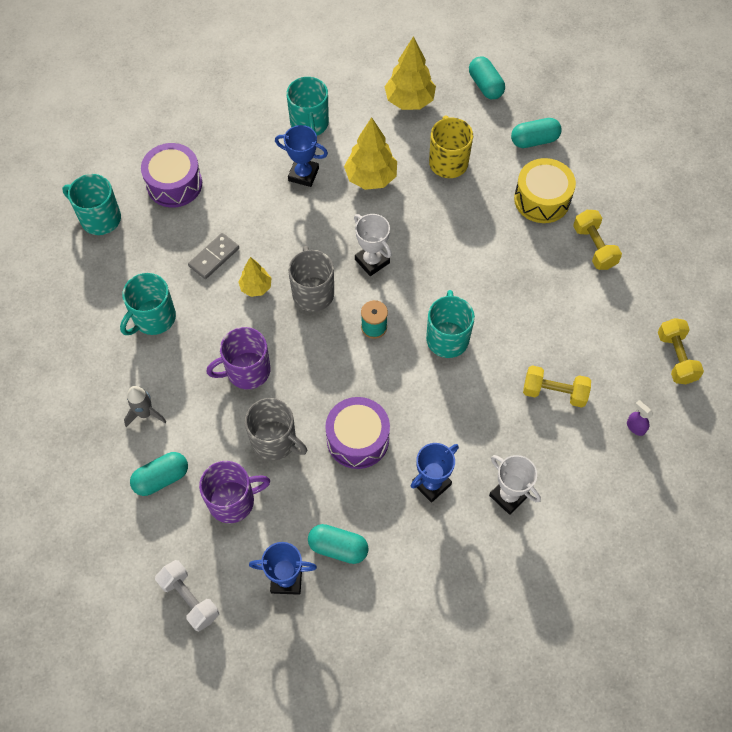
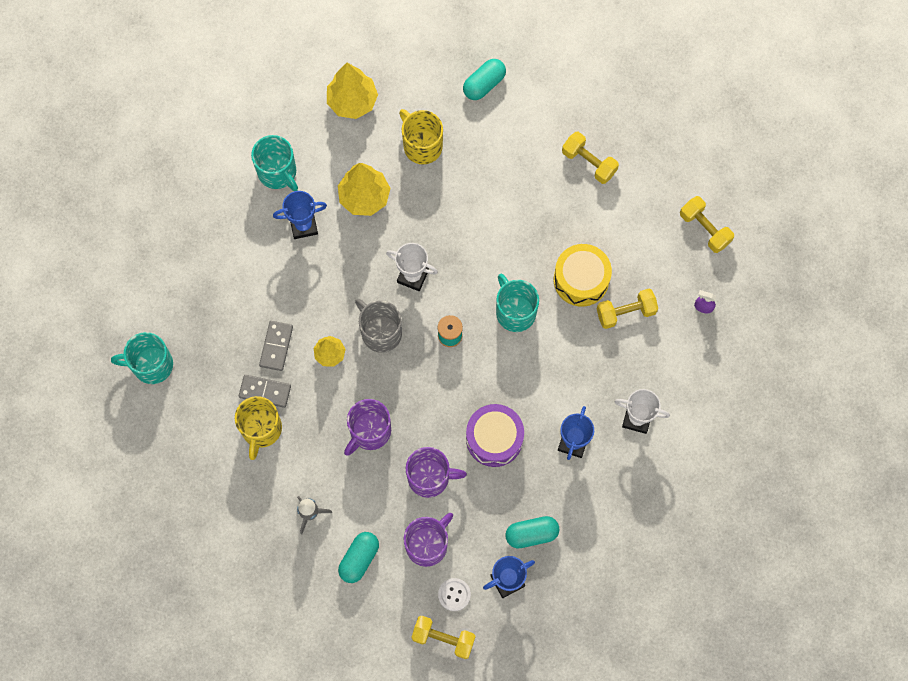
camera: 30 degrees left, 10 degrees up
(153, 318) = (261, 429): turquoise mug -> yellow mug
(174, 184) = (195, 296): purple drum -> none
(178, 289) = (265, 391): none -> grey domino
(189, 599) = (443, 638): white dumbbell -> yellow dumbbell
(227, 563) = (454, 594): none -> white button
(275, 441) = (429, 477): grey mug -> purple mug
(485, 85) = (411, 50): turquoise capsule -> none
(542, 199) = (522, 140): yellow drum -> yellow drum (581, 280)

